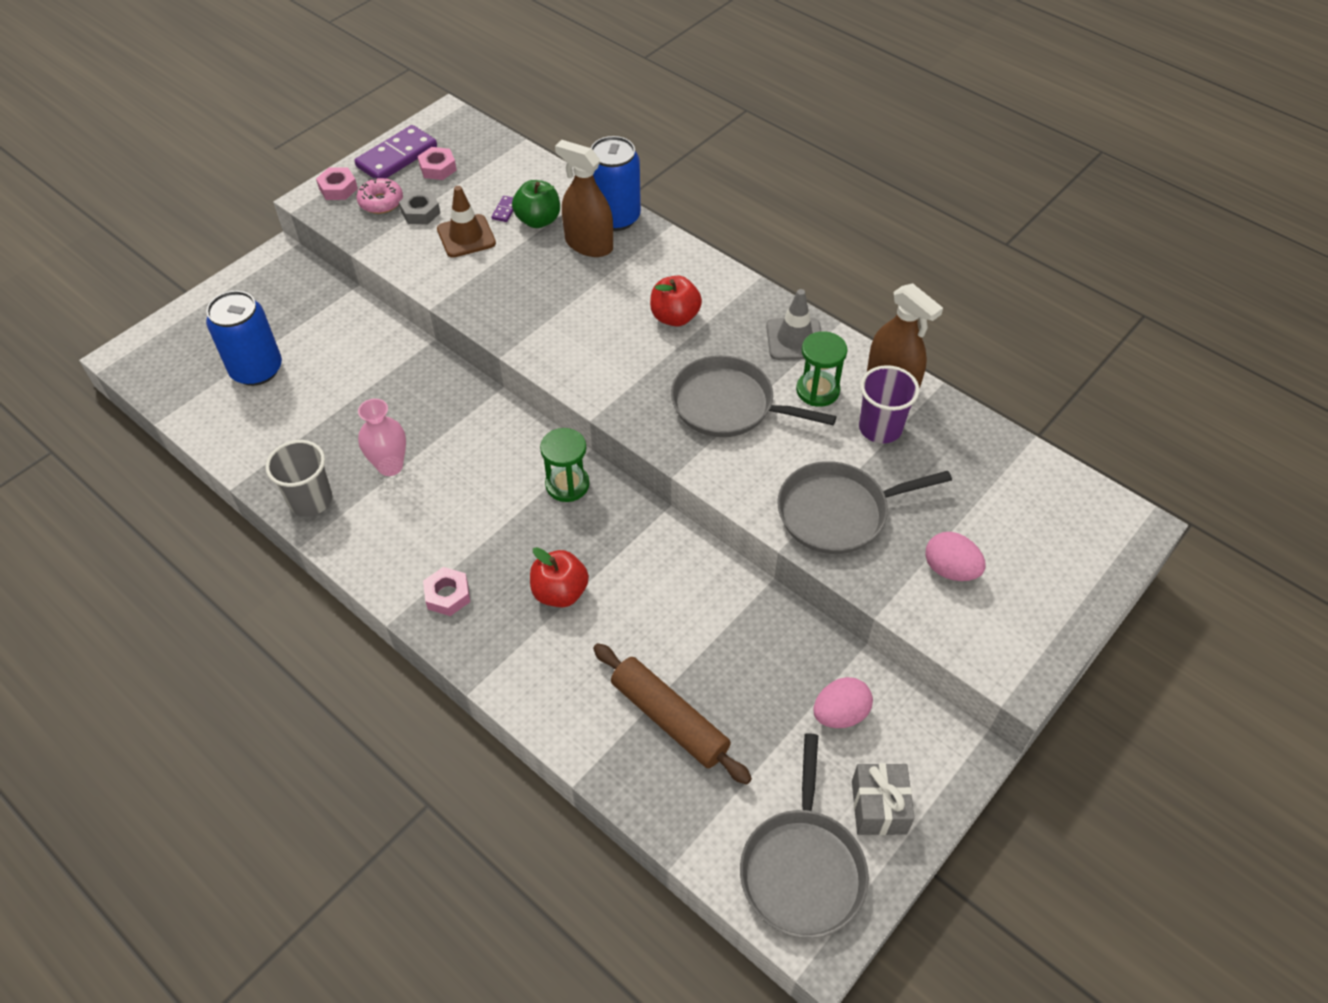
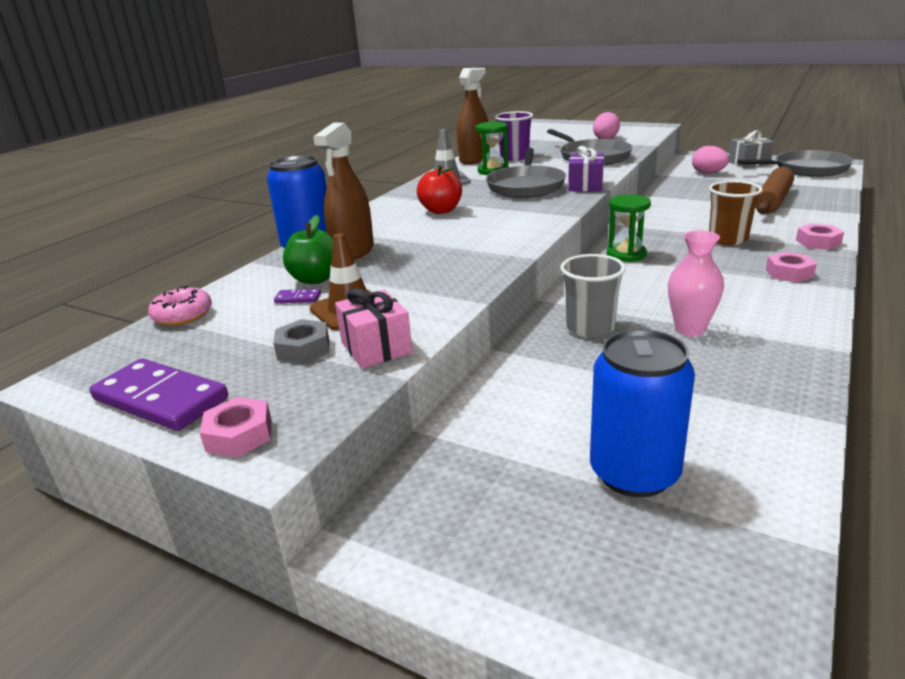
camera: 100 degrees left, 25 degrees down
(310, 500) = (786, 361): grey cup -> grey cup (590, 328)
(381, 202) = (279, 384): pink donut -> pink donut (183, 315)
(399, 245) = (376, 347): none -> pink gift
(438, 168) = (200, 358): pink nut -> pink nut (818, 242)
(560, 592) = (728, 239): red apple -> brown cup
(699, 460) = (585, 185): none -> purple gift

